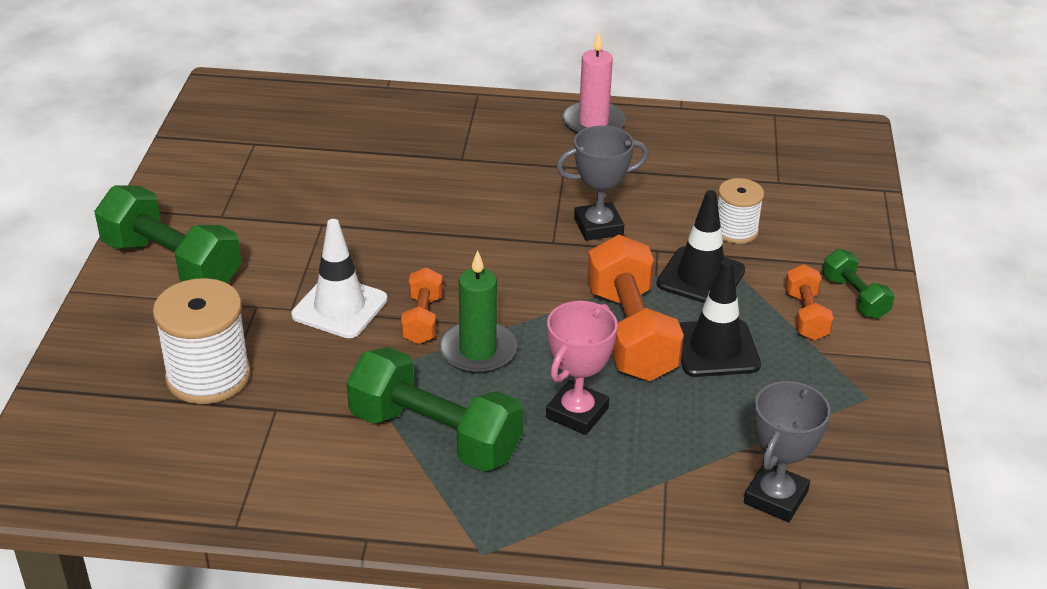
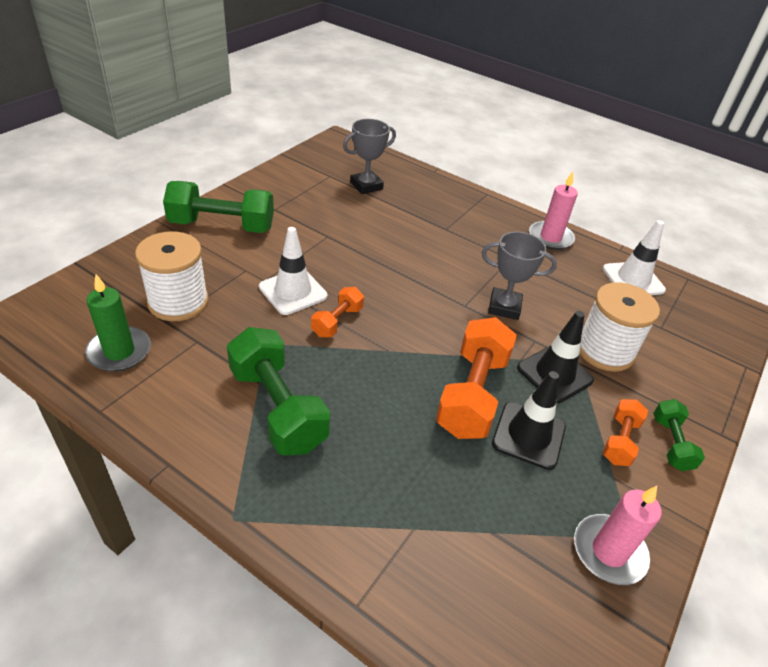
camera: 25 degrees right, 5 degrees up
(172, 264) = (222, 226): green dumbbell -> green dumbbell turned 60 degrees counterclockwise
(478, 351) = (355, 359): green candle -> green candle (119, 351)
(577, 413) = (388, 438): pink trophy -> none
(717, 138) = (633, 279): none -> white traffic cone
(736, 231) = (605, 350): white spool -> white spool, size x1.65
(775, 497) = (493, 593): grey trophy -> grey trophy (366, 186)
(854, 417) = (609, 551): none -> pink candle

